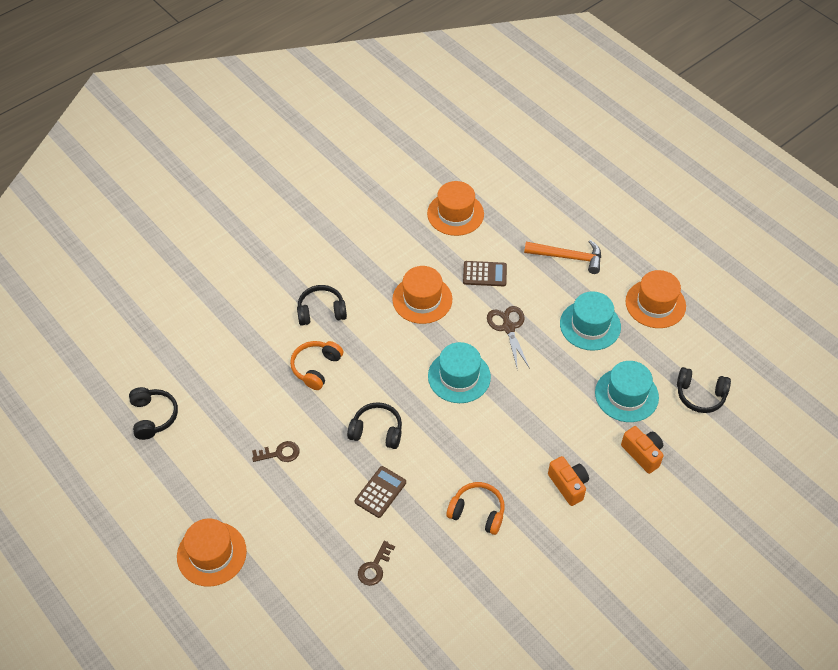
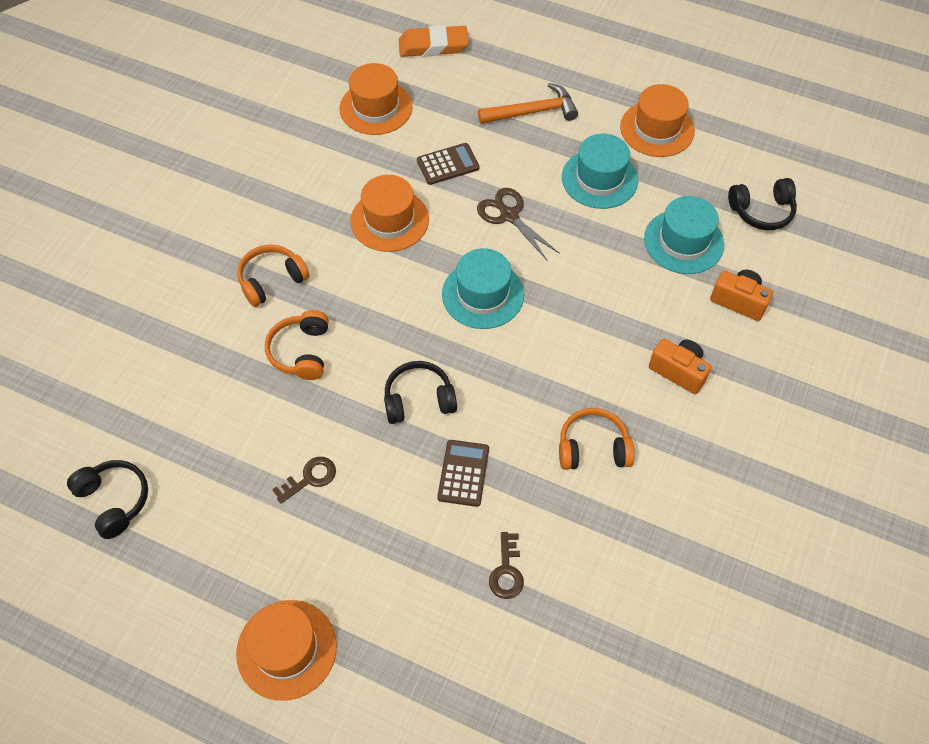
camera: 25 degrees left, 5 degrees up
(321, 311) = (272, 280): black headphones -> orange headphones
(521, 181) = (433, 46): none -> orange eraser

